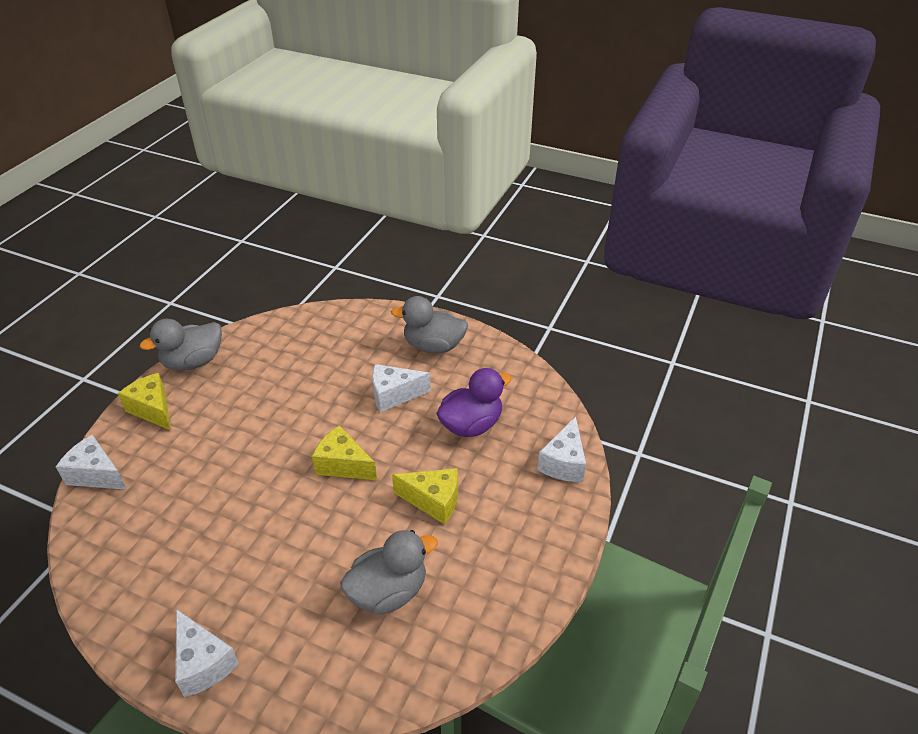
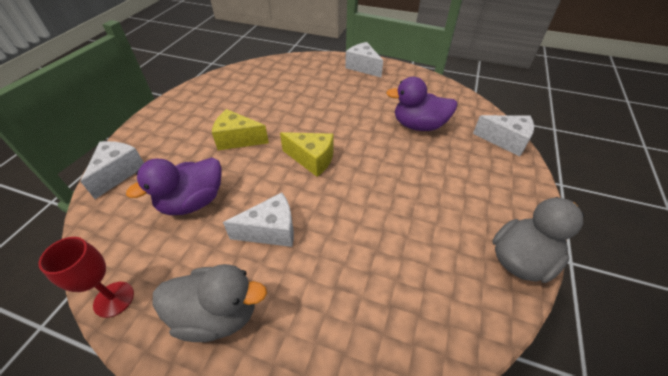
camera: 175 degrees right, 5 degrees up
(153, 409) = (512, 196): yellow cheese -> none
(188, 507) = (418, 125): none -> purple duck
(388, 592) = (270, 94): grey duck -> none
(511, 358) = (114, 299): none -> red goblet

